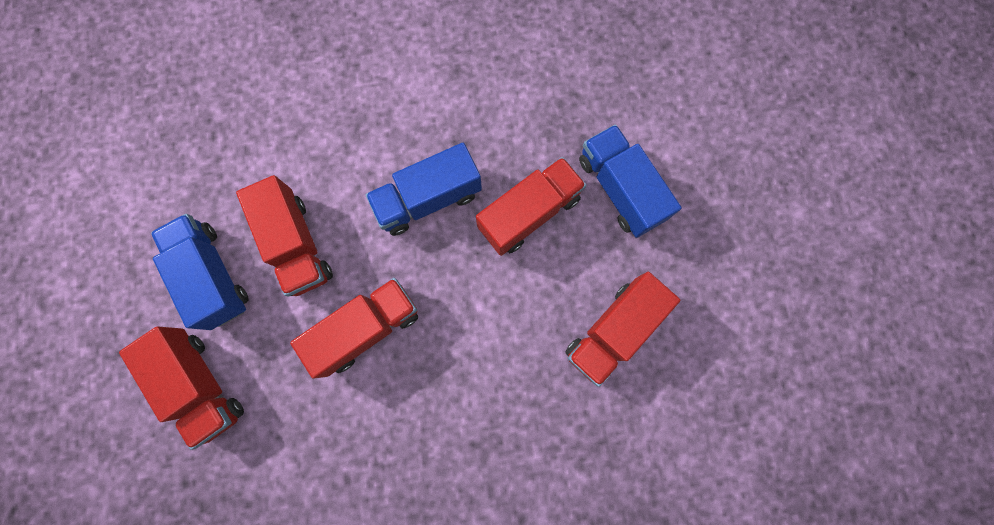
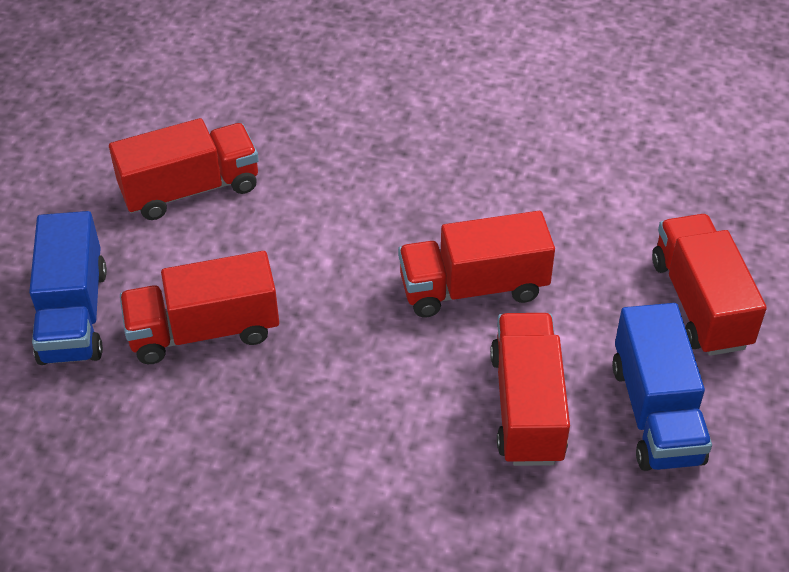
camera: 155 degrees left, 30 degrees down
(428, 199) = (324, 395): blue truck -> none

